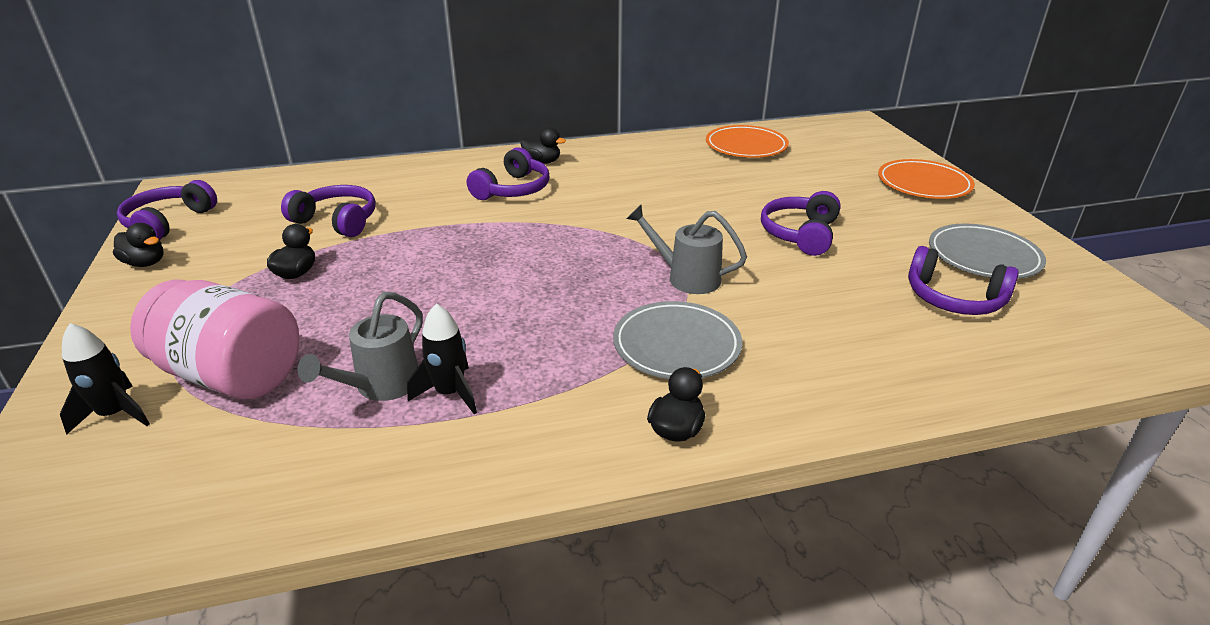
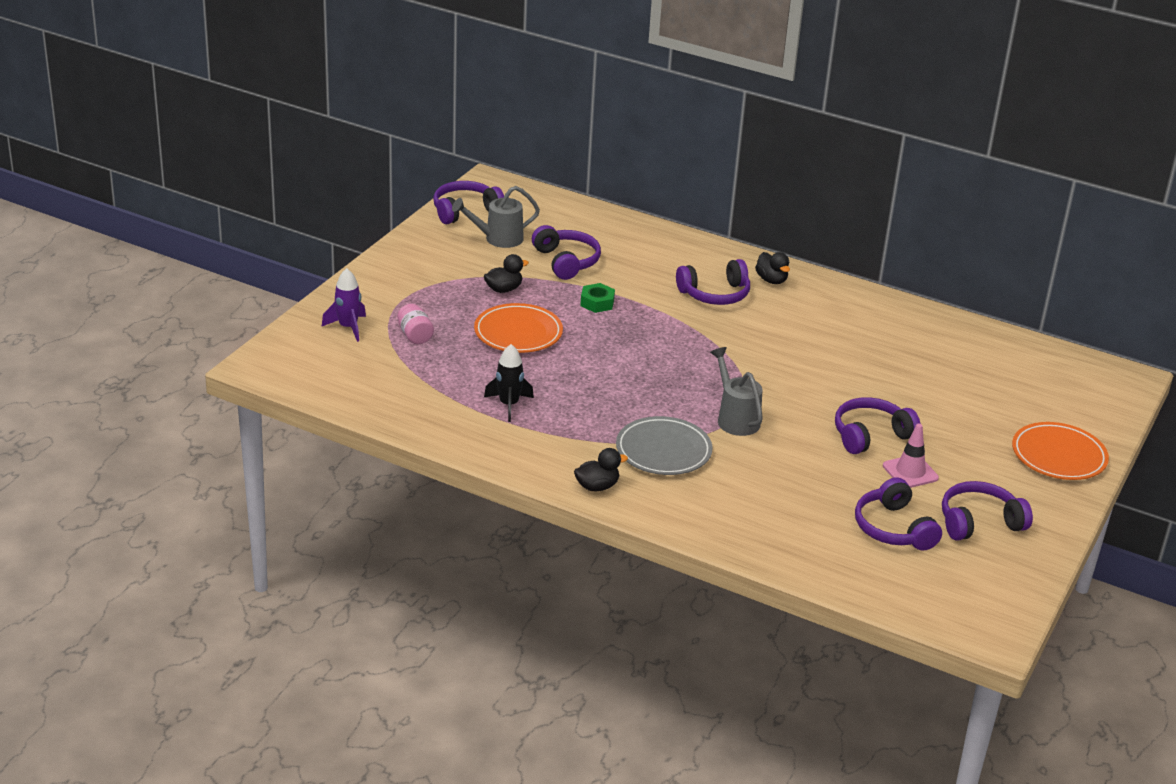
camera: 40 degrees right, 0 degrees up
(115, 414) = (348, 327): black rocket -> purple rocket
(145, 263) = (428, 238): black duck -> none
(231, 374) = (415, 335): pink jar -> pink jar, size x0.44
(381, 386) = (479, 382): grey watering can -> grey watering can (498, 239)
(415, 242) = (597, 303): none -> green nut
(746, 146) = (968, 348): orange plate -> orange plate (518, 333)
(875, 246) = (910, 472): none -> pink traffic cone
(983, 256) = (979, 522): grey plate -> purple headphones

